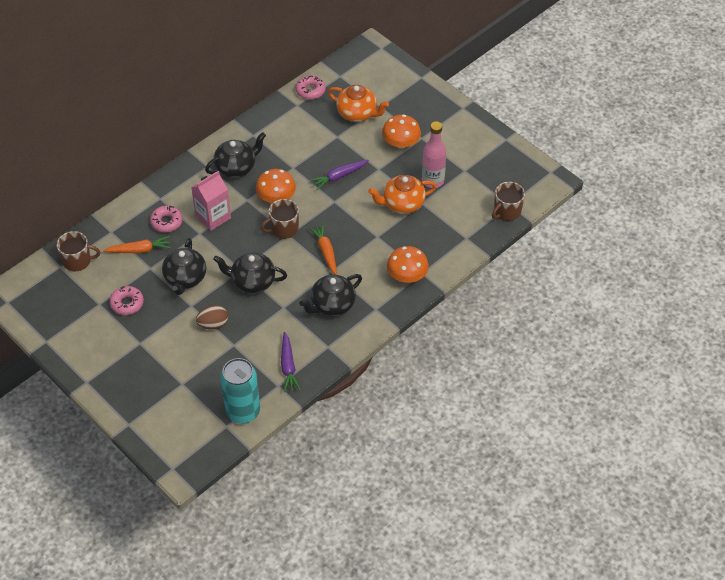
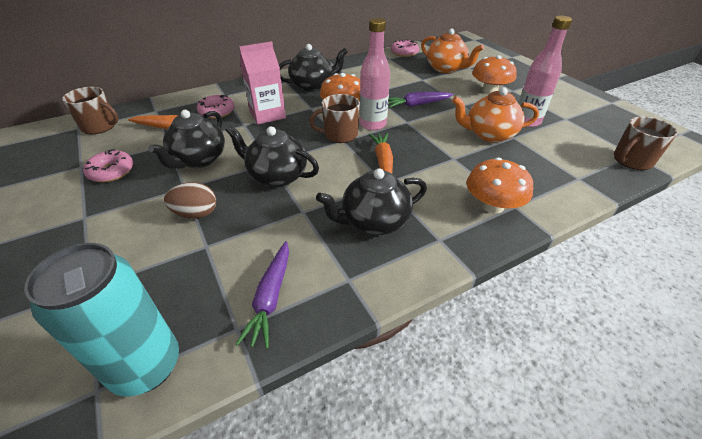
camera: 15 degrees right, 10 degrees down
(307, 211) = (373, 124): none -> pink bottle

